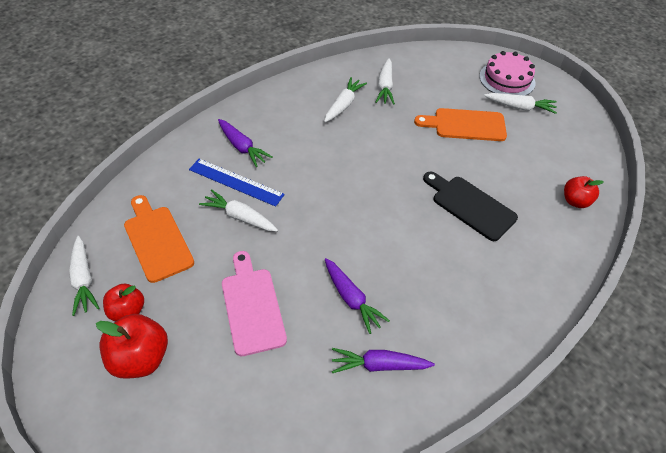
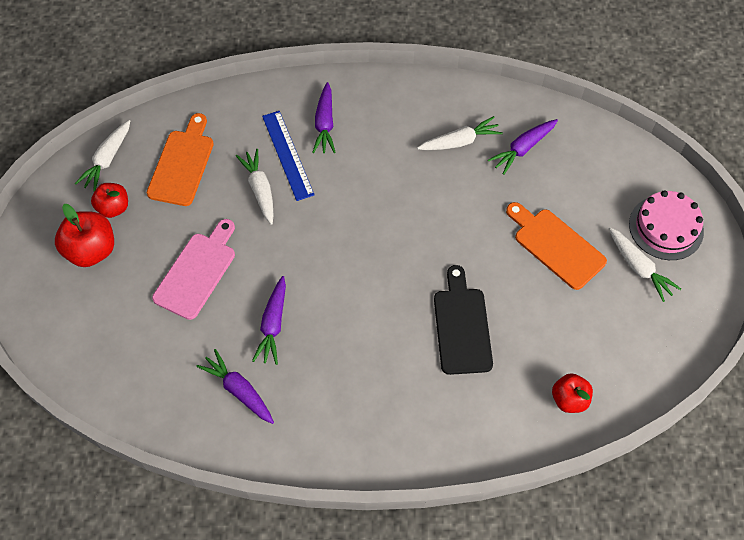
camera: 45 degrees right, 10 degrees up
(385, 87) = (522, 149): white carrot -> purple carrot

